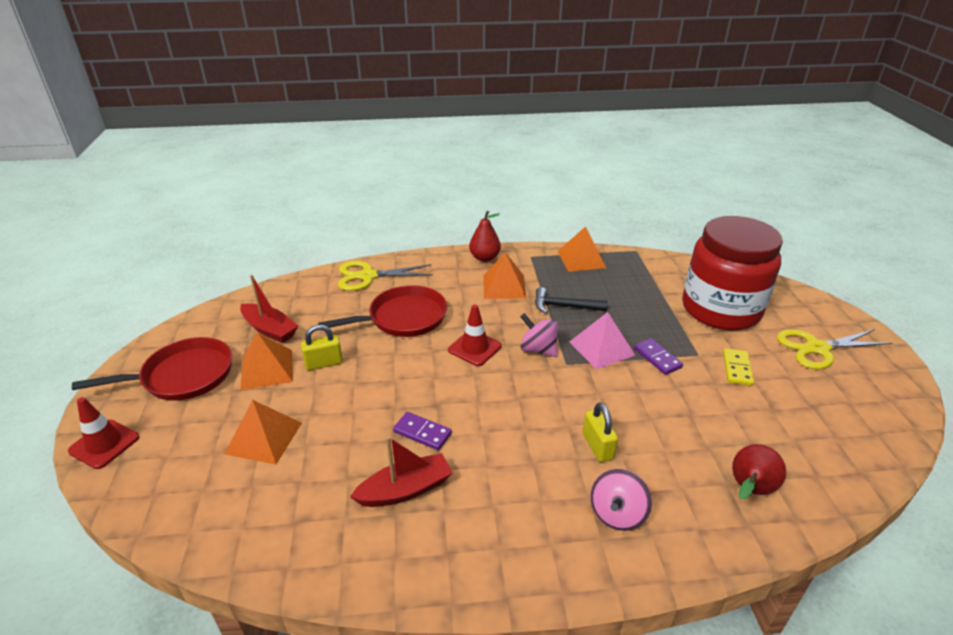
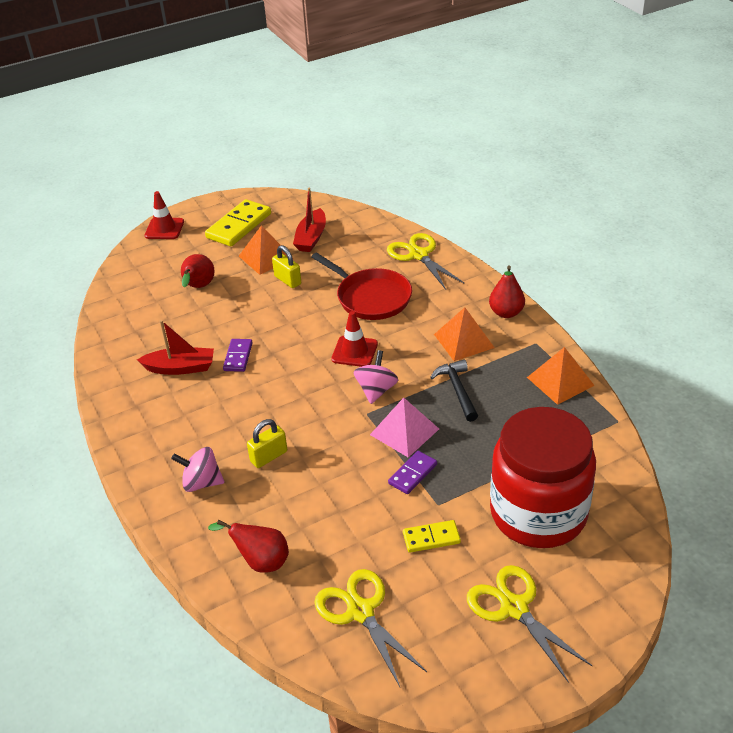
camera: 70 degrees right, 5 degrees up
(183, 376) = (239, 226): red pan -> yellow domino
(264, 438) = (198, 287): orange pyramid -> red pear
(405, 490) = (180, 368): red boat -> red boat turned 45 degrees counterclockwise
(819, 433) = (360, 611): none -> yellow scissors

